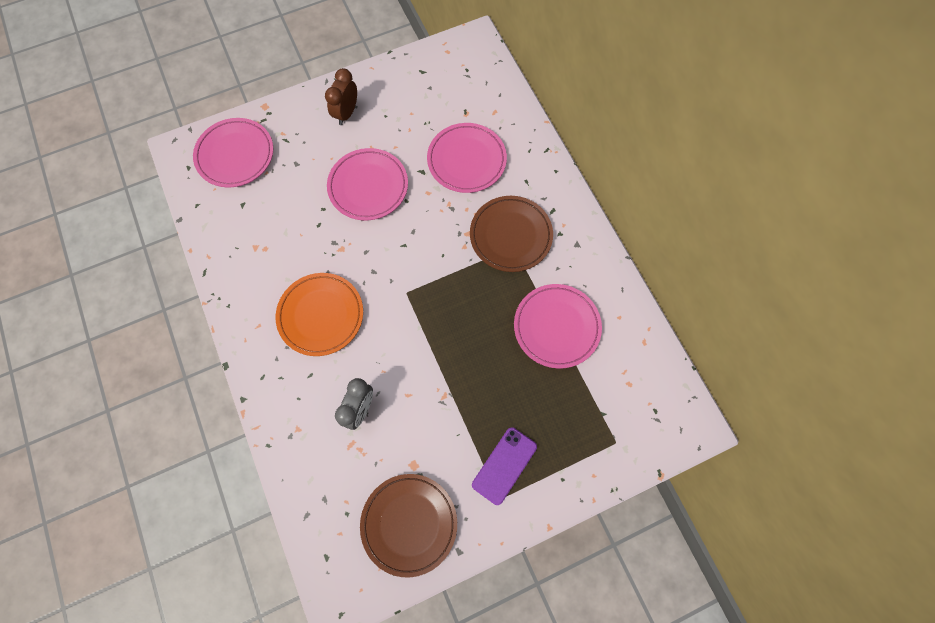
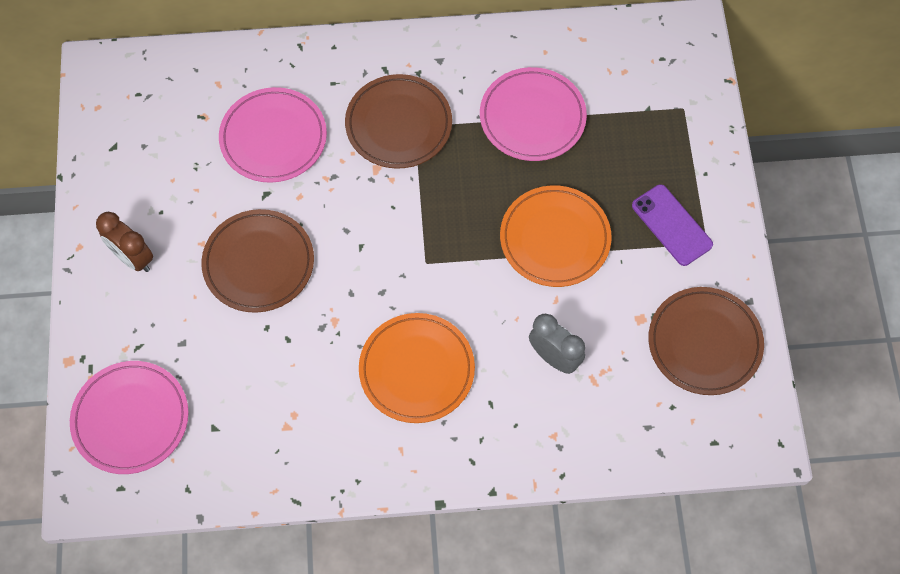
camera: 70 degrees left, 5 degrees down
(368, 186) = (259, 263): pink plate -> brown plate
(458, 377) = (555, 239): none -> orange plate

